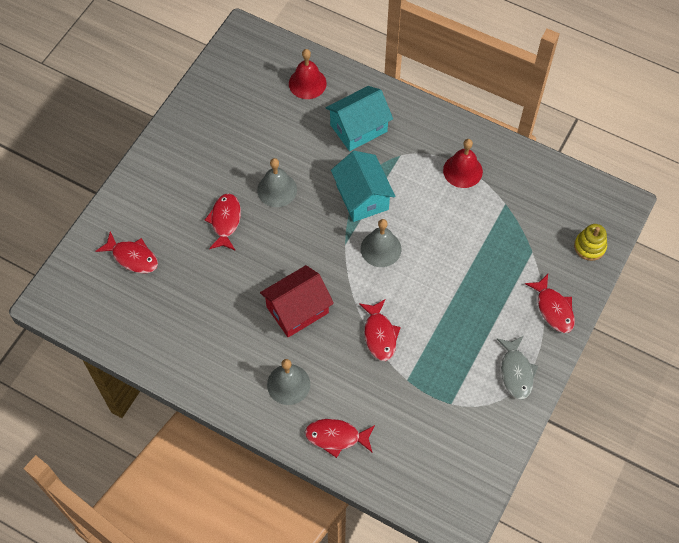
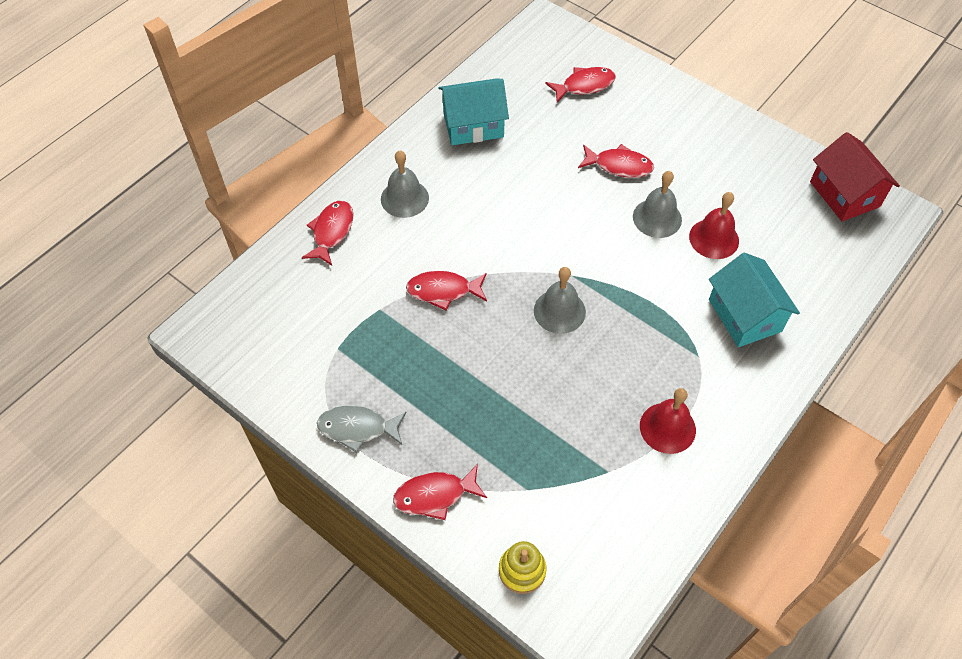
camera: 100 degrees right, 5 degrees down
(132, 257) = (584, 85): red fish -> red fish turned 150 degrees counterclockwise
(297, 310) = (492, 217): red house -> red house (844, 194)
(307, 83) = (819, 269): red bell -> red bell (714, 238)
(362, 197) = (637, 303): turquoise house -> turquoise house (473, 125)

